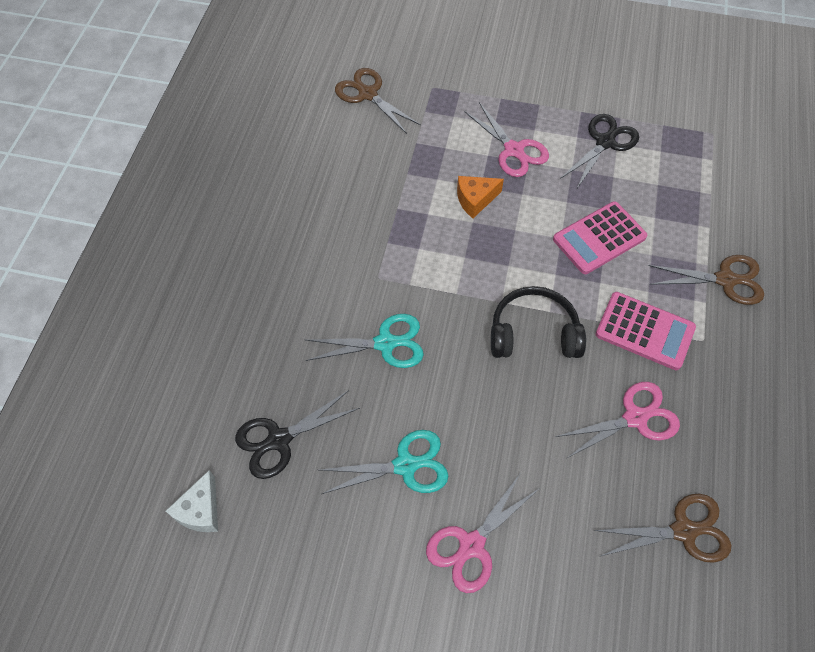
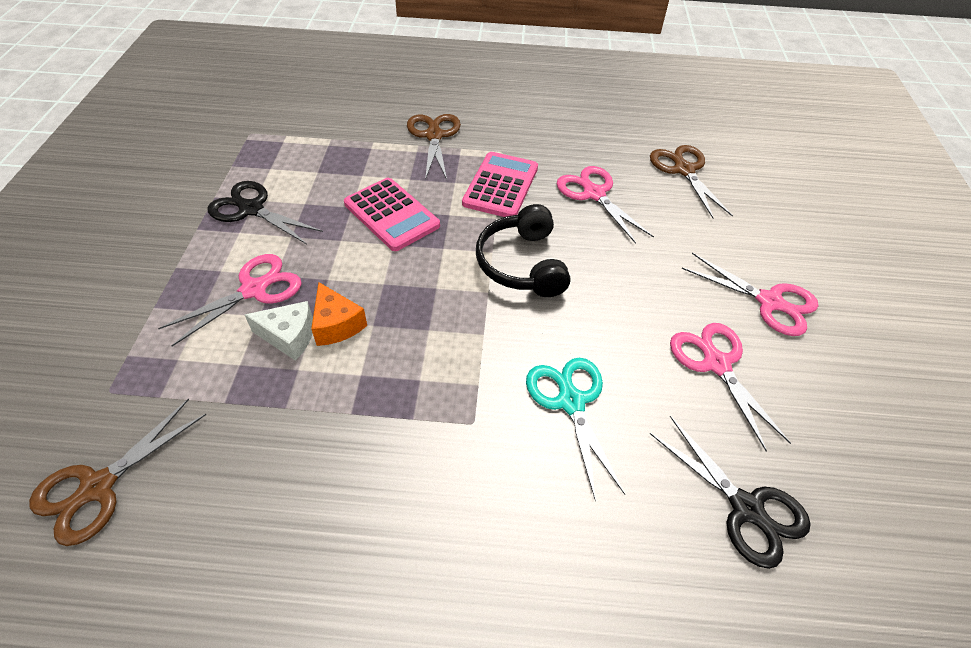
camera: 100 degrees left, 10 degrees down
(200, 510) = (886, 594): white cheese -> white cheese (289, 337)
(405, 465) = (716, 364): turquoise scissors -> pink scissors

